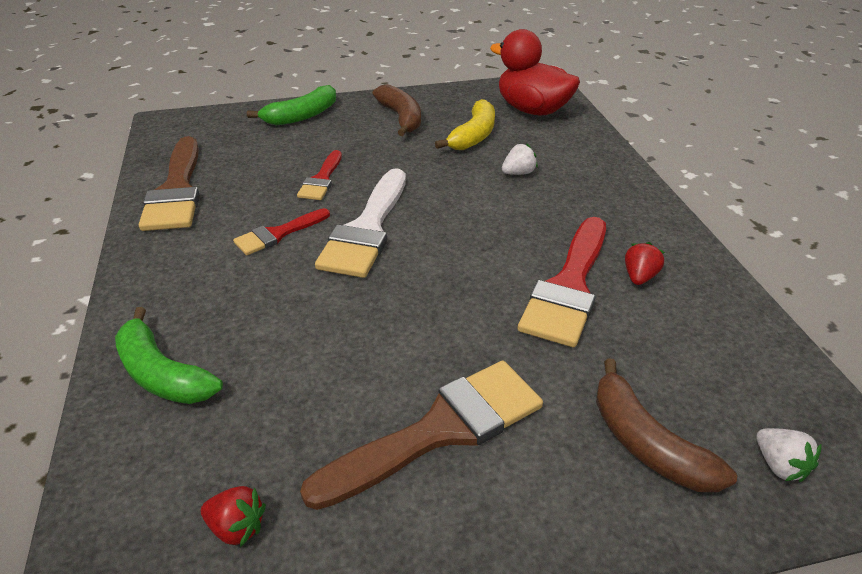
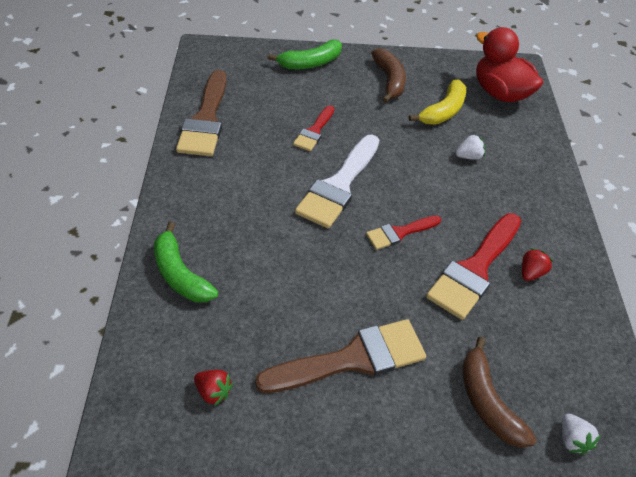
camera: 10 degrees right, 10 degrees up
(278, 234) = (273, 176): red brush -> red brush (399, 233)

